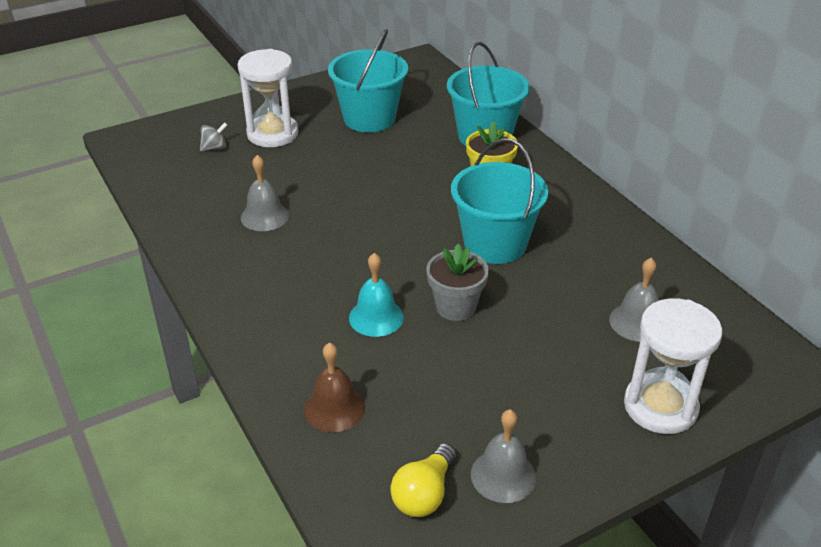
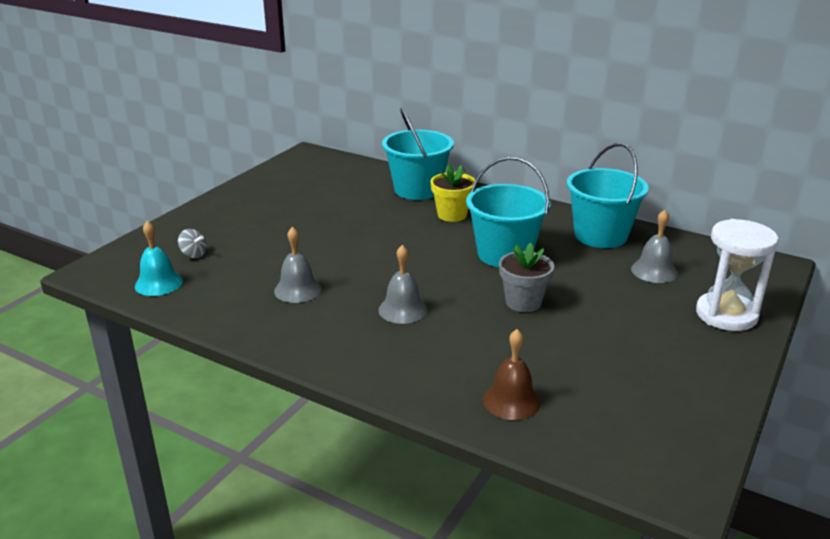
camera: 30 degrees left, 10 degrees down
(215, 148) = (193, 254): grey spinning top -> grey spinning top turned 90 degrees clockwise
(272, 134) = (237, 231): white hourglass -> none
(369, 118) = (311, 200): turquoise bucket -> turquoise bucket (600, 235)
(376, 317) = (472, 329): turquoise bell -> turquoise bell (158, 283)
(424, 494) = (643, 429): yellow light bulb -> none
(503, 475) = (681, 395): grey bell -> grey bell (402, 309)

